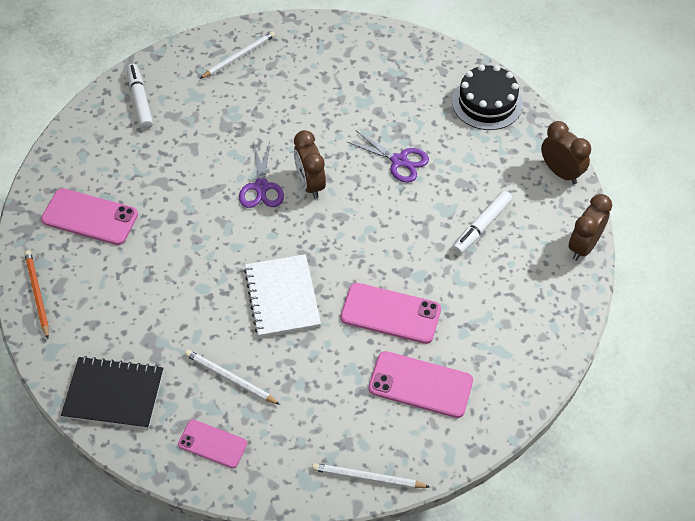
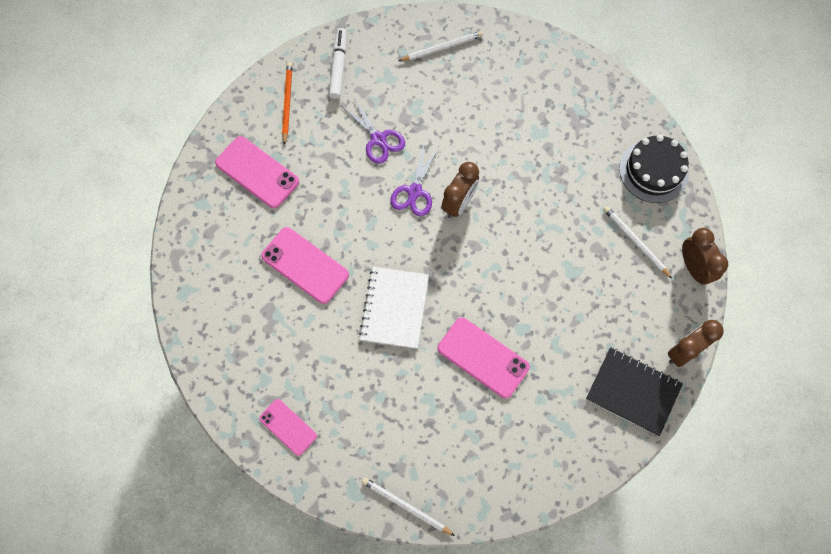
camera: 20 degrees right, 15 degrees up
(37, 294) = (190, 233): orange pencil -> orange pencil (287, 103)
(114, 394) = (222, 351): black notebook -> black notebook (633, 392)
(230, 378) = (323, 371): white pencil -> white pencil (635, 242)
(310, 184) = (459, 203): brown clock -> brown clock turned 150 degrees counterclockwise
(399, 161) = (548, 206): purple scissors -> purple scissors (378, 139)
(420, 384) = (483, 436): pink phone -> pink phone (305, 265)
(481, 226) = (597, 299): white marker -> none

